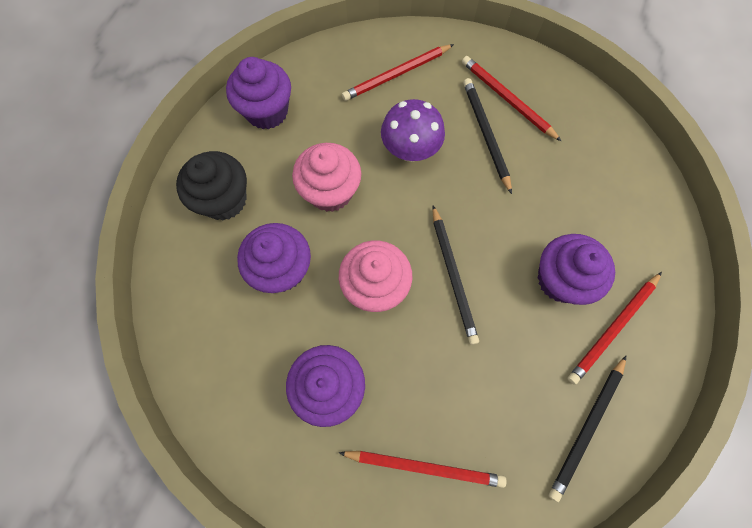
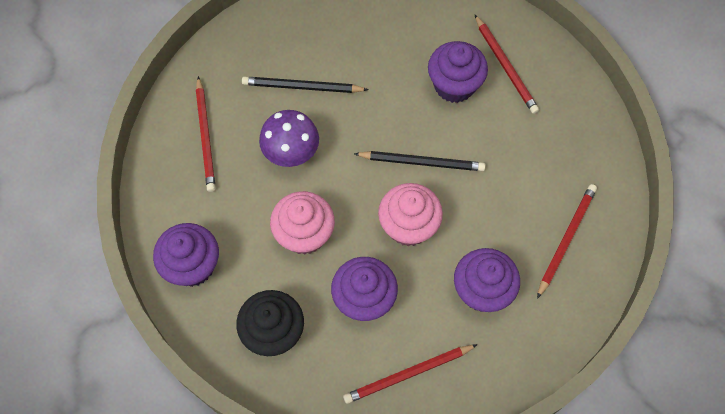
camera: 70 degrees left, 5 degrees down
(507, 99) = (275, 56): red pencil -> red pencil (408, 374)
(587, 428) = (572, 116): black pencil -> none

